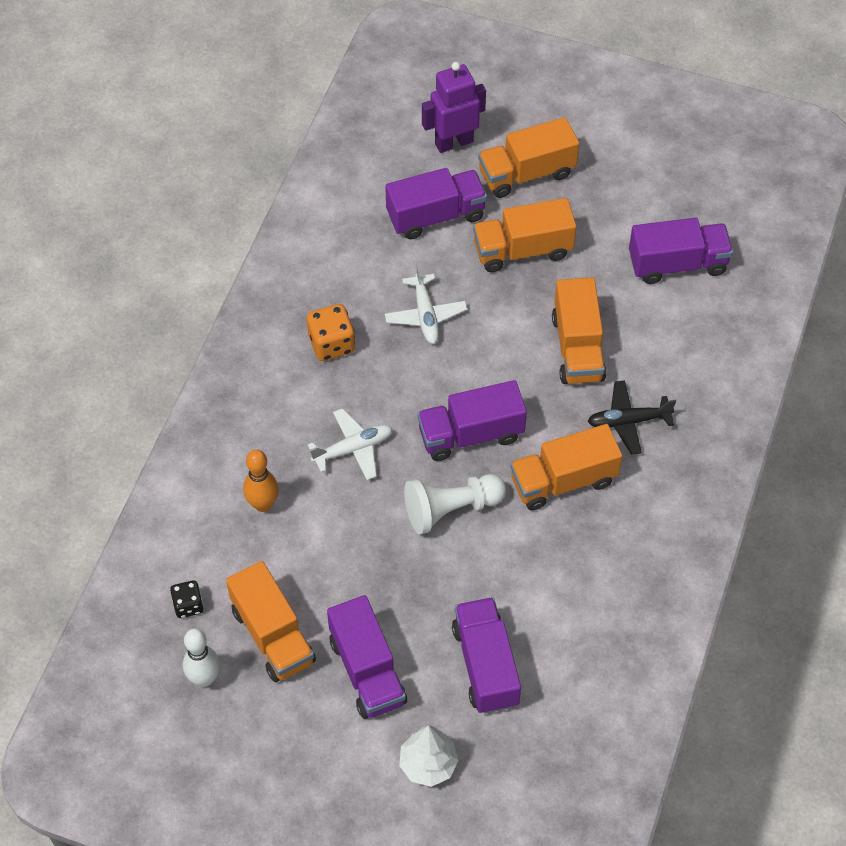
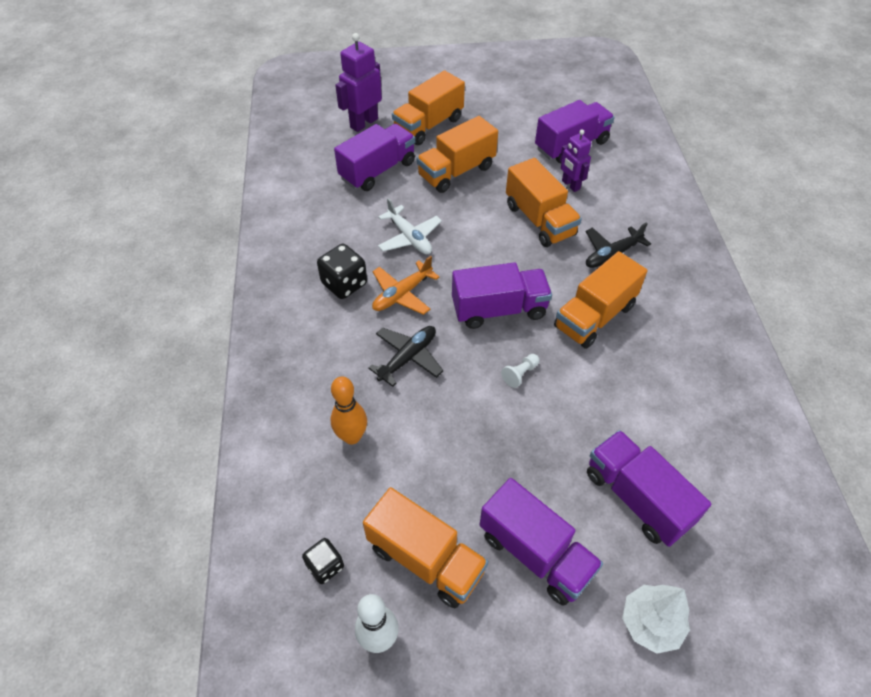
camera: 25 degrees left, 5 degrees down
(331, 344) = (344, 284): orange dice -> black dice
(353, 449) = (408, 357): white plane -> black plane
(383, 378) = (402, 294): none -> orange plane
(451, 509) = (520, 374): white pawn -> white pawn, size x0.45
(471, 434) = (499, 309): purple truck -> purple truck turned 150 degrees counterclockwise
(641, 316) = (570, 185): none -> purple robot

